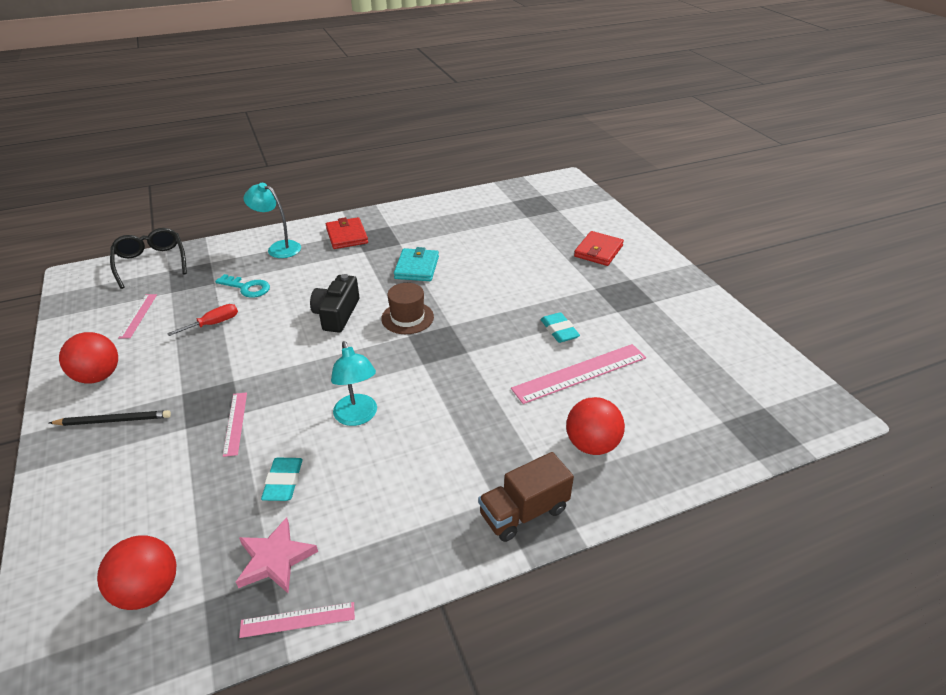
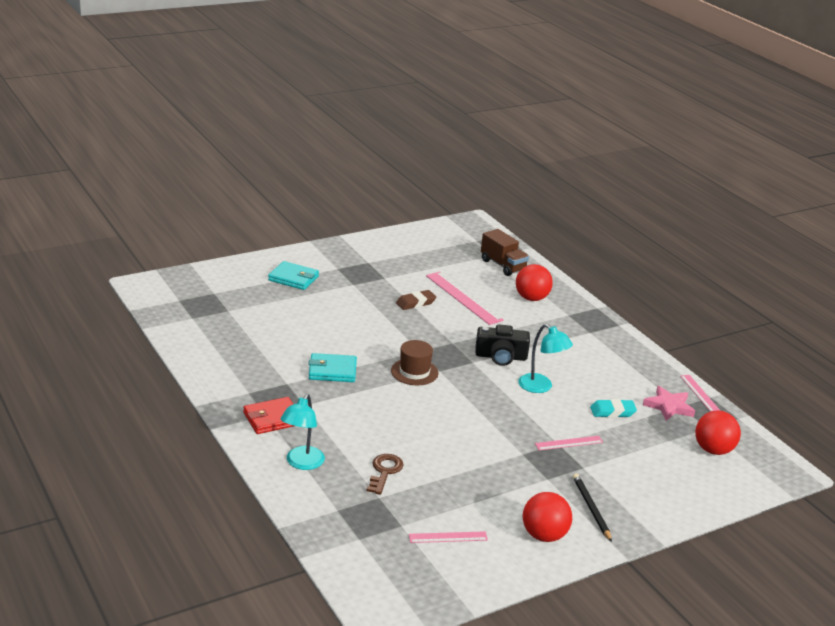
camera: 100 degrees left, 10 degrees down
(151, 263) = (344, 558): black glasses -> none
(214, 324) = (449, 481): red screwdriver -> none
(247, 288) = (384, 472): turquoise key -> brown key
(337, 314) = (417, 410): black camera -> black camera (501, 357)
(357, 417) = (541, 387): turquoise lamp -> turquoise lamp turned 75 degrees clockwise
(524, 512) = (594, 323): brown truck -> brown truck (503, 265)
(559, 331) = (415, 303): turquoise eraser -> brown eraser
(598, 251) = (293, 278): red wallet -> turquoise wallet

